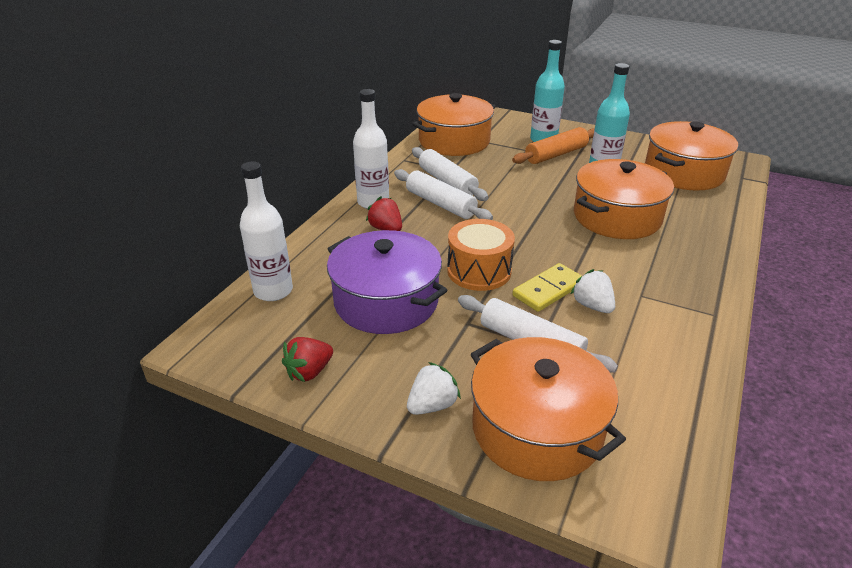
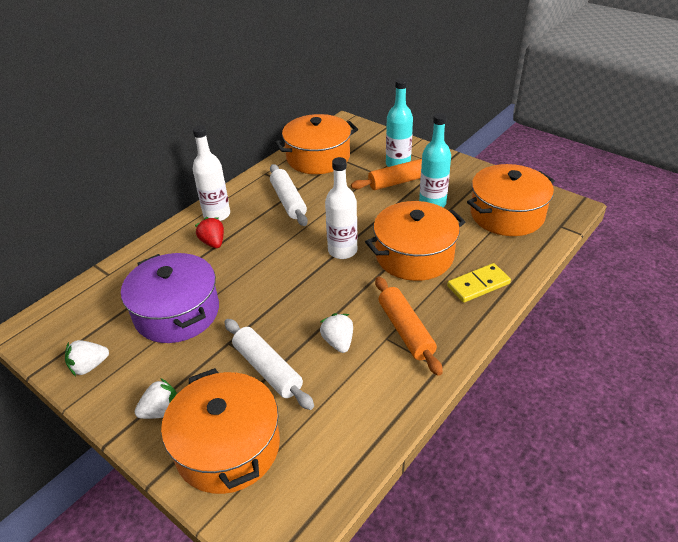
camera: 15 degrees right, 5 degrees up
(273, 291) = (99, 290): white bottle -> white bottle (342, 251)
(309, 372) = (89, 366): red strawberry -> white strawberry
(440, 204) = (270, 223): white rolling pin -> none
(479, 271) = (265, 294): orange drum -> none
(548, 290) = (311, 321): yellow domino -> yellow domino (478, 285)
(656, 285) = (405, 330): none -> orange rolling pin

